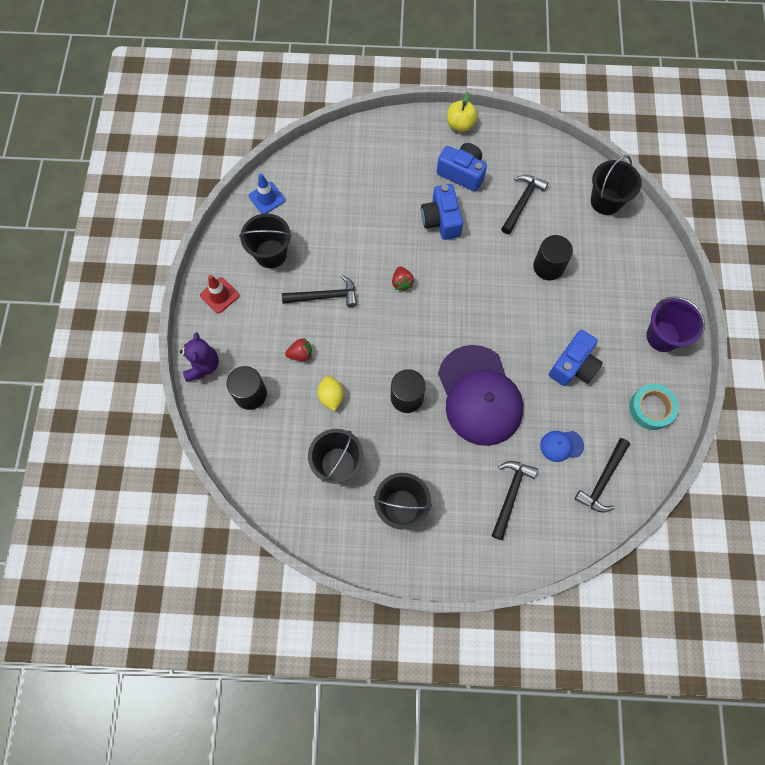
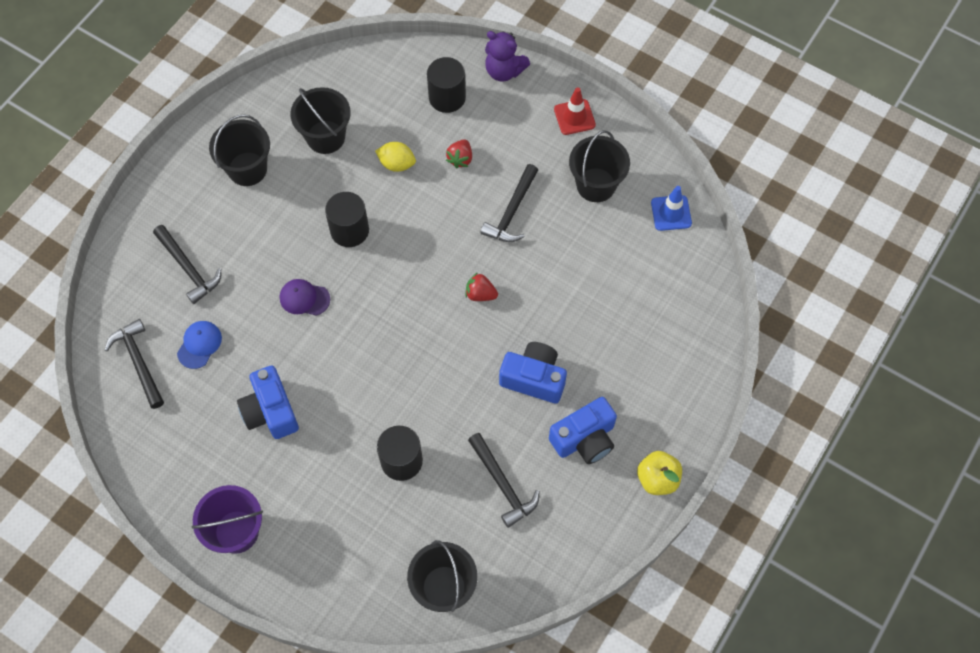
camera: 120 degrees right, 5 degrees down
(479, 395) = (304, 298): purple cap -> purple cap, size x0.40
(651, 408) = (171, 461): turquoise tape -> none

